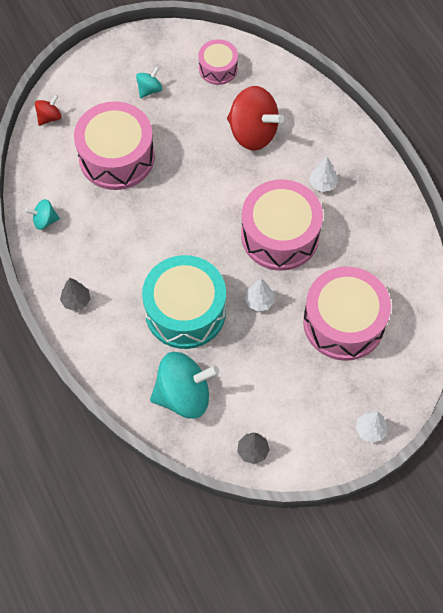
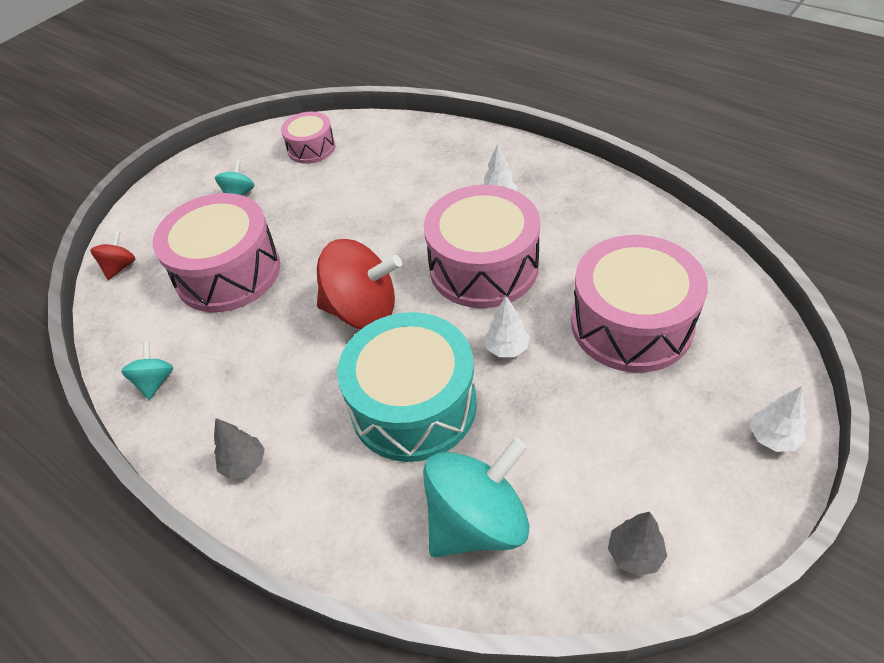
camera: 20 degrees left, 15 degrees down
(44, 220) = (155, 381): turquoise spinning top -> turquoise spinning top turned 120 degrees clockwise
(253, 132) = (386, 186): red spinning top -> red spinning top (362, 310)

